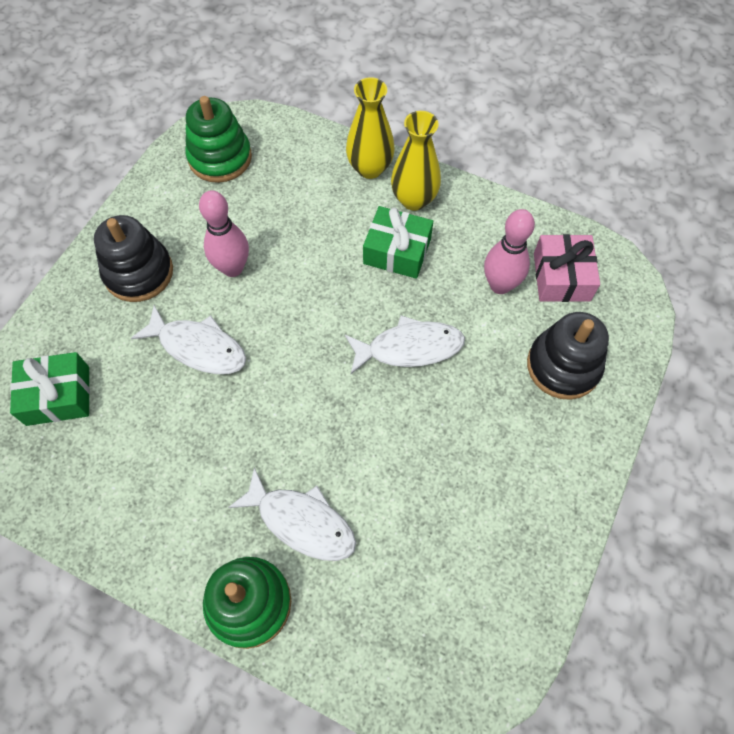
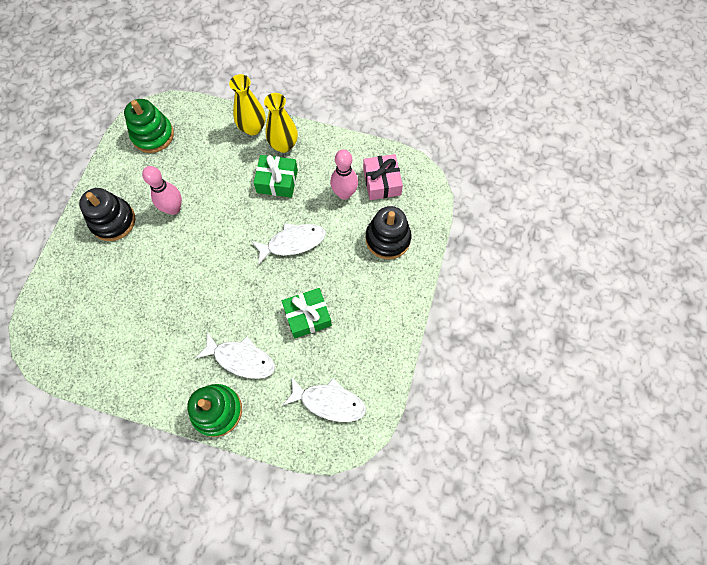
camera: 10 degrees left, 5 degrees up
(58, 395) = (76, 308): green gift -> green gift (307, 316)
(198, 347) = (160, 263): white fish -> white fish (329, 402)

